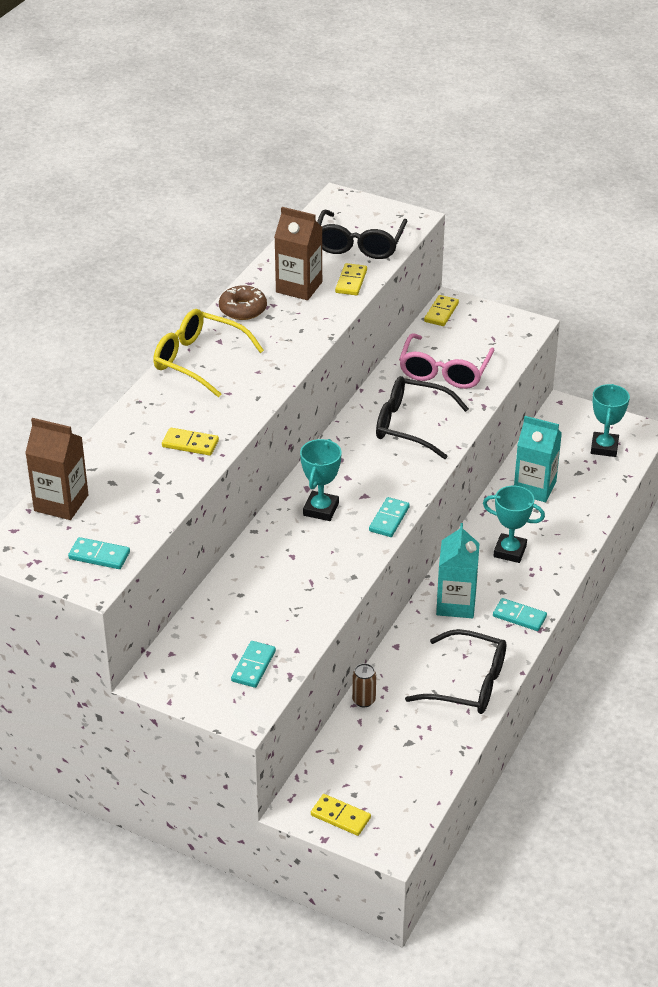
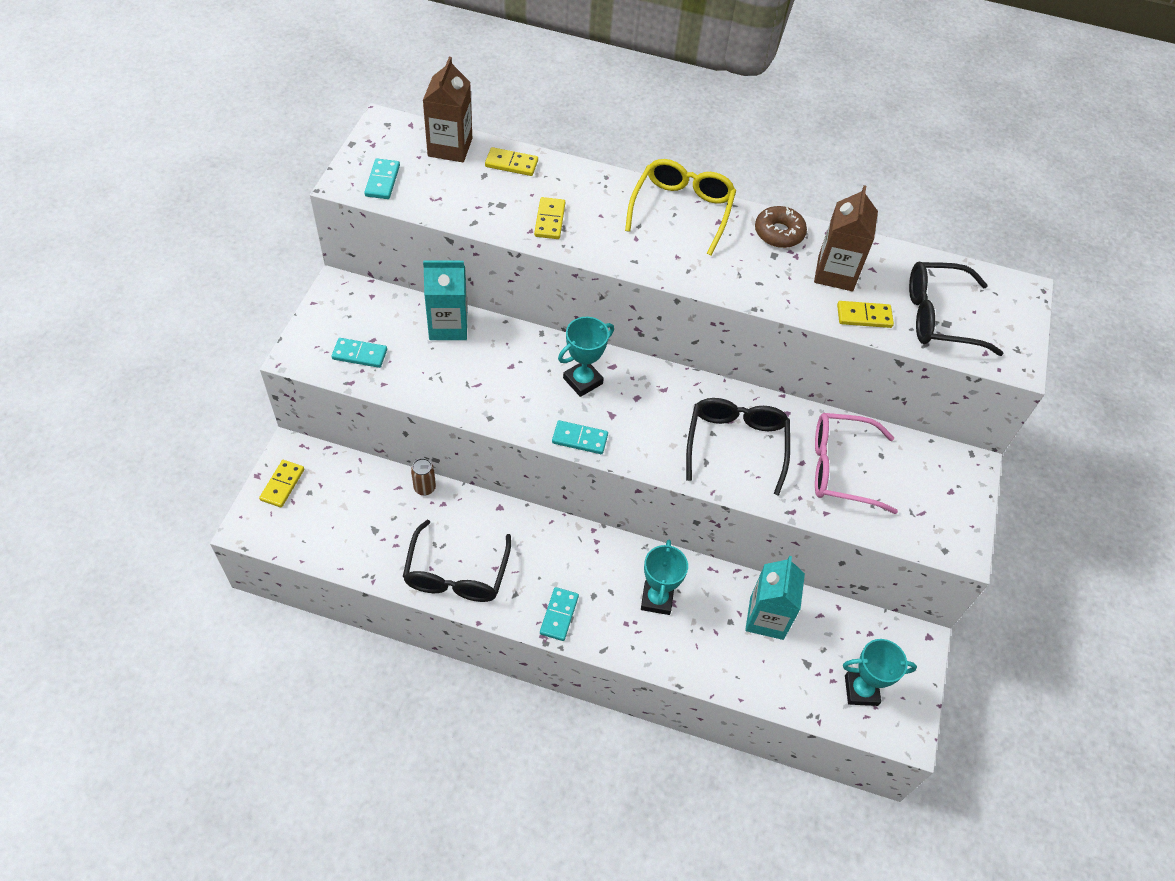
camera: 75 degrees right, 15 degrees up
(321, 509) = (583, 381): turquoise trophy -> turquoise trophy turned 45 degrees counterclockwise
(441, 312) = (949, 457): yellow domino -> yellow domino (511, 164)
(456, 604) = (567, 554): turquoise carton -> turquoise carton (448, 326)

